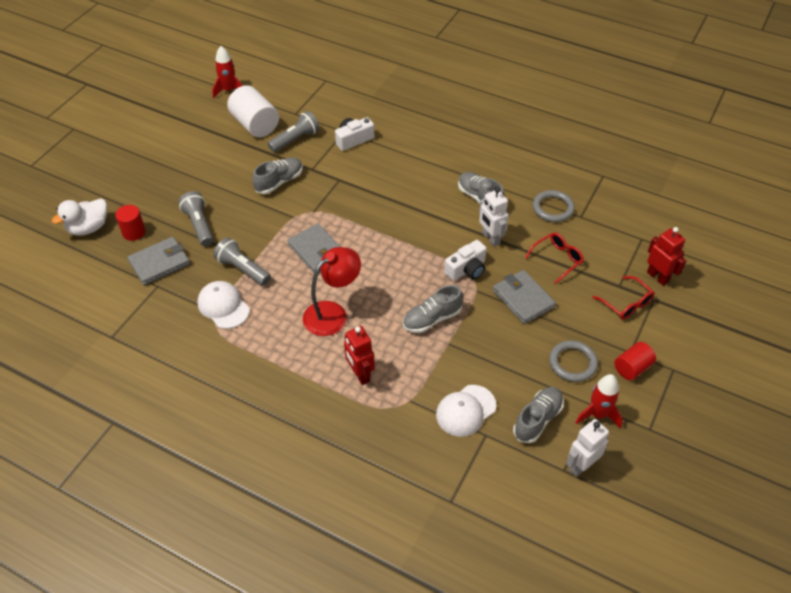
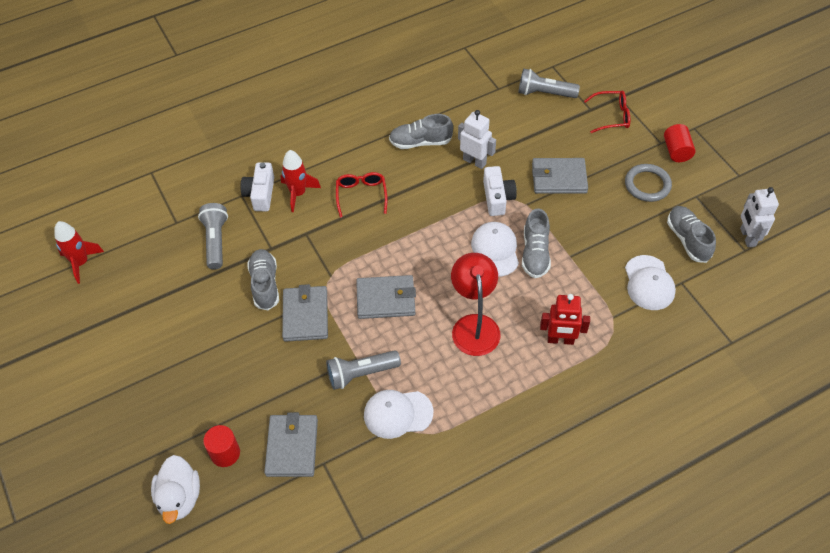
camera: 55 degrees left, 5 degrees up
(199, 225) = (267, 385): grey flashlight -> grey flashlight (544, 93)
(255, 125) = (159, 265): white cylinder -> none
(269, 215) = (305, 315): none -> grey wallet
(414, 292) = (495, 250): none -> white cap
(490, 238) = (474, 161): white robot -> white robot turned 150 degrees counterclockwise
(553, 208) = (474, 100): grey ring -> none
(557, 259) = (533, 131): red glasses -> red glasses (361, 195)
(598, 414) = (706, 198): red rocket -> red rocket (298, 193)
(658, 277) = (599, 81): red robot -> none

